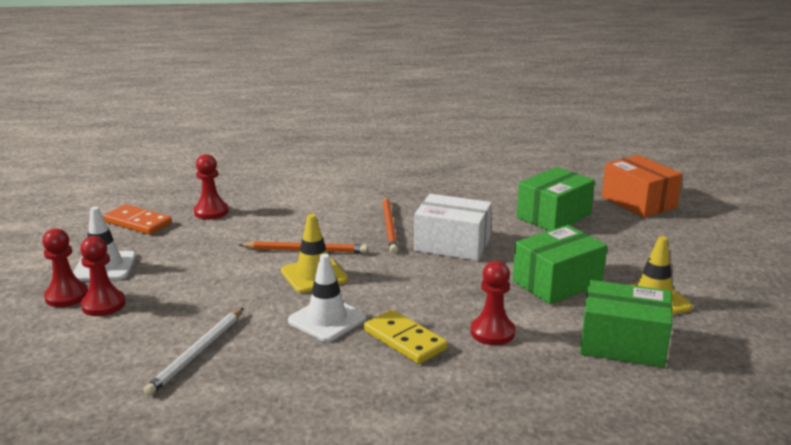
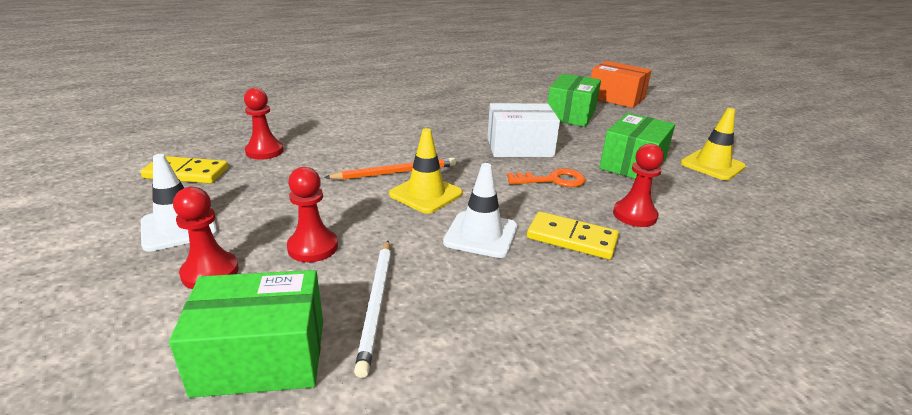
camera: 25 degrees left, 5 degrees up
(67, 296) = (150, 272): red pawn -> red pawn (313, 247)
(137, 223) = (186, 173): orange domino -> yellow domino
(389, 226) = (451, 140): orange pencil -> none
(448, 284) = (552, 180): none -> orange key
(622, 344) = (736, 203): green box -> green box (261, 357)

